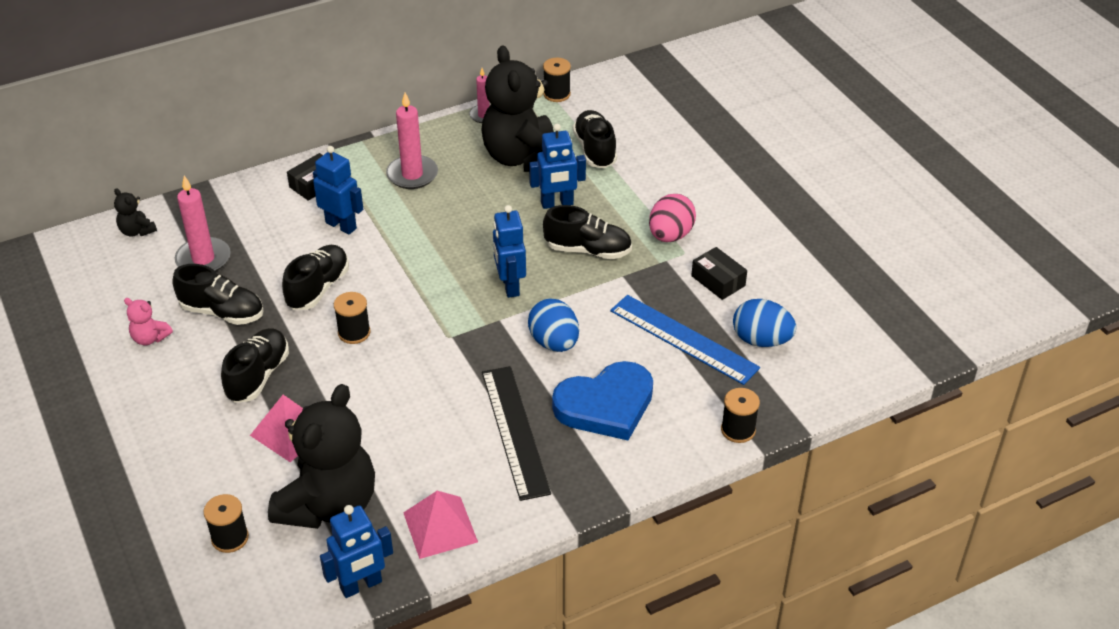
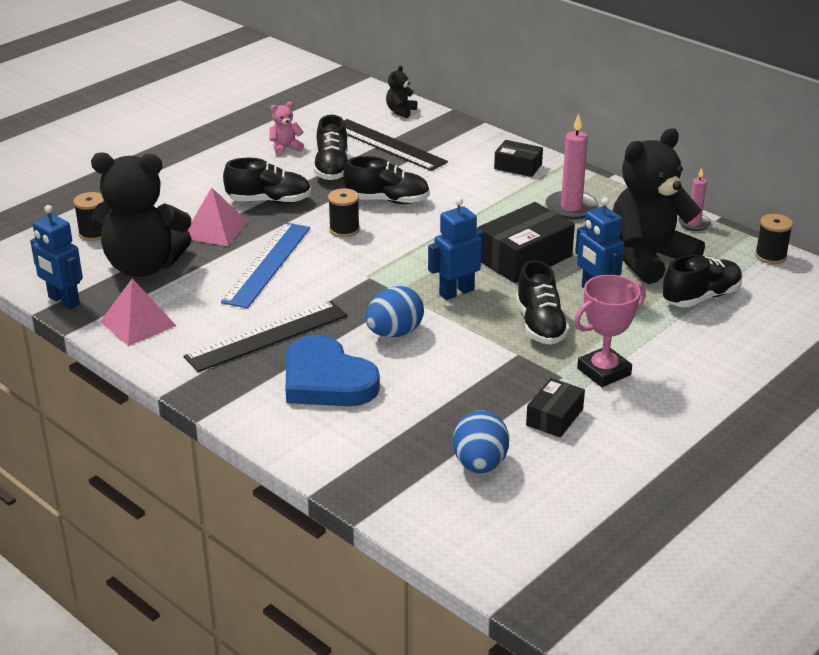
camera: 70 degrees right, 10 degrees down
(150, 338) = (285, 148): pink teddy bear -> pink teddy bear turned 60 degrees clockwise
(203, 259) = (388, 145): pink candle -> black ruler
(341, 225) = (474, 191): blue robot -> none
(478, 228) = (524, 258): none -> black box
(670, 235) = (604, 371): pink egg -> pink trophy
(683, 339) = (448, 410): blue ruler -> blue ruler (267, 264)
(738, 430) = (334, 471): black spool -> none

